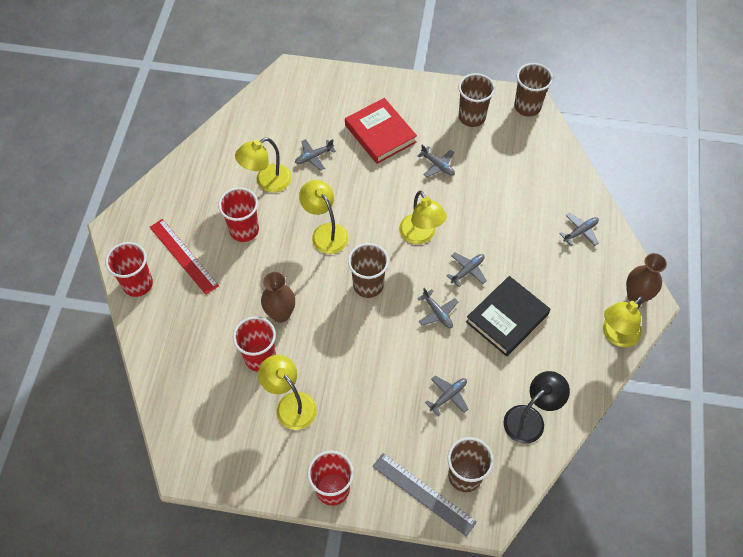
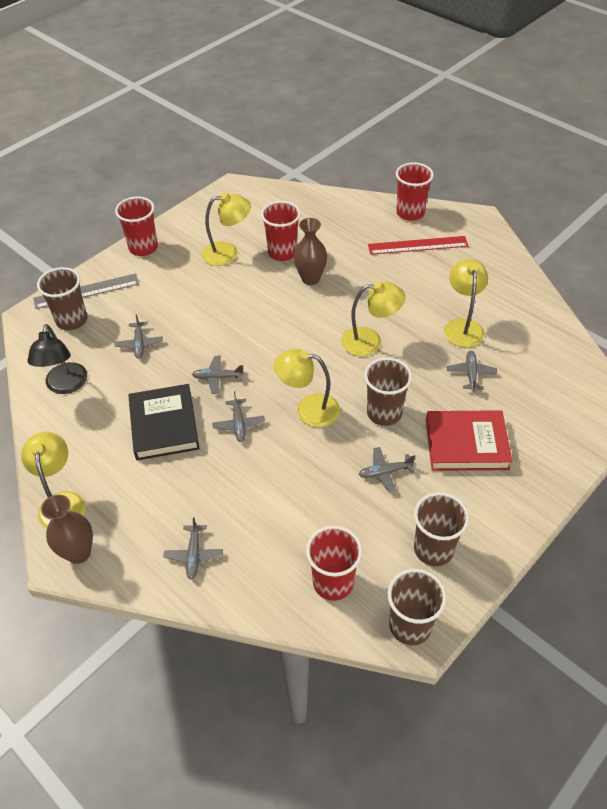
camera: 125 degrees right, 10 degrees down
(244, 230) = (416, 290): red cup -> red cup (333, 582)
(368, 285) = (288, 344): brown cup -> brown cup (384, 413)

